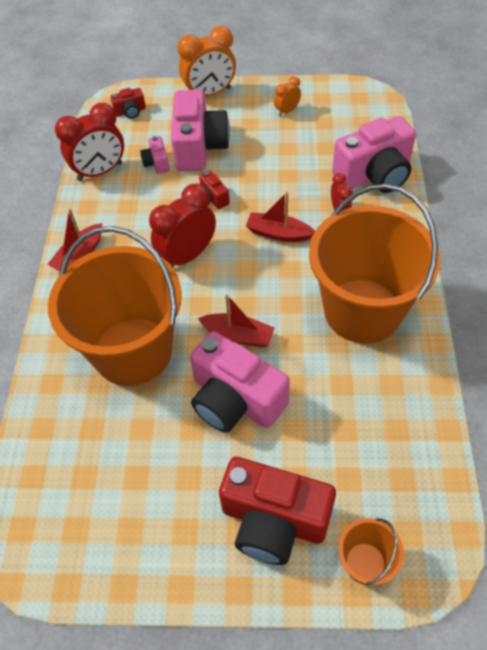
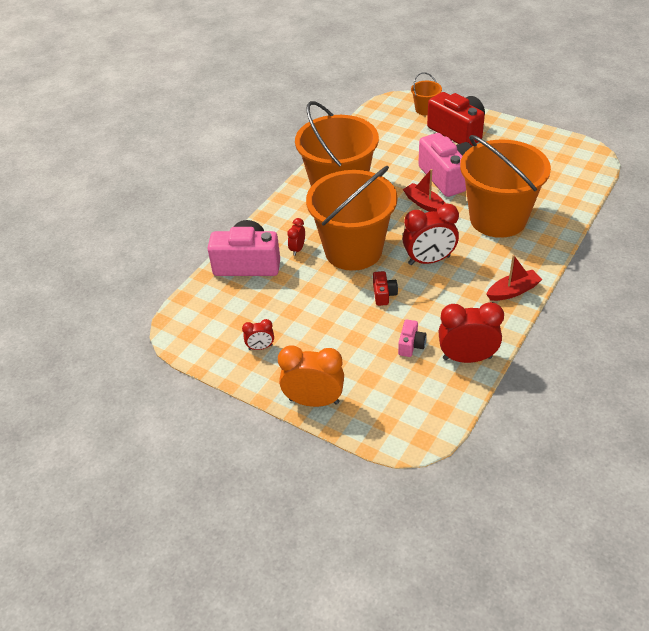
camera: 150 degrees left, 10 degrees down
(130, 111) = (406, 415): red camera -> none
(199, 147) = (364, 345): pink camera -> none
(278, 233) = (353, 250): red boat -> orange bucket
(287, 111) = (260, 347): orange clock -> red clock

